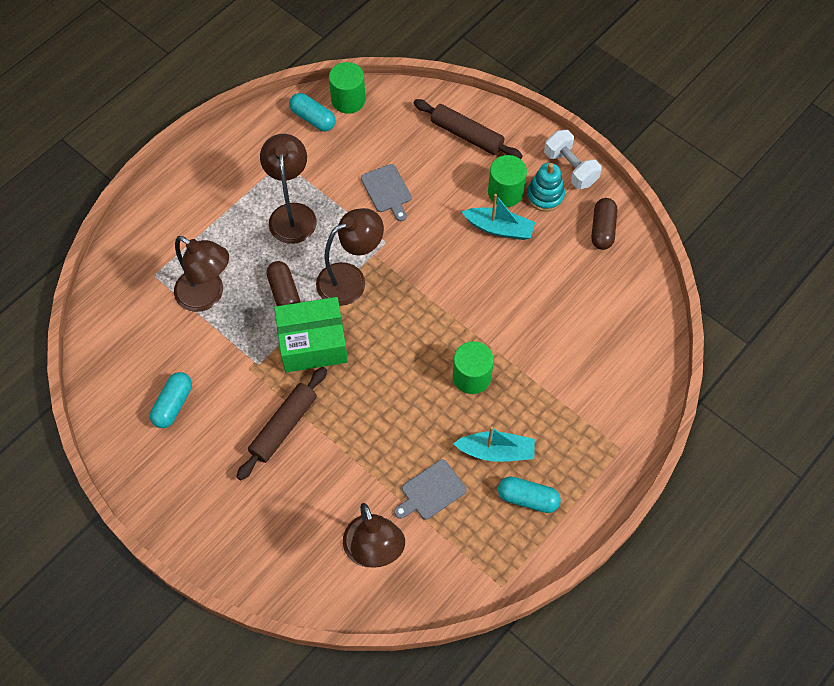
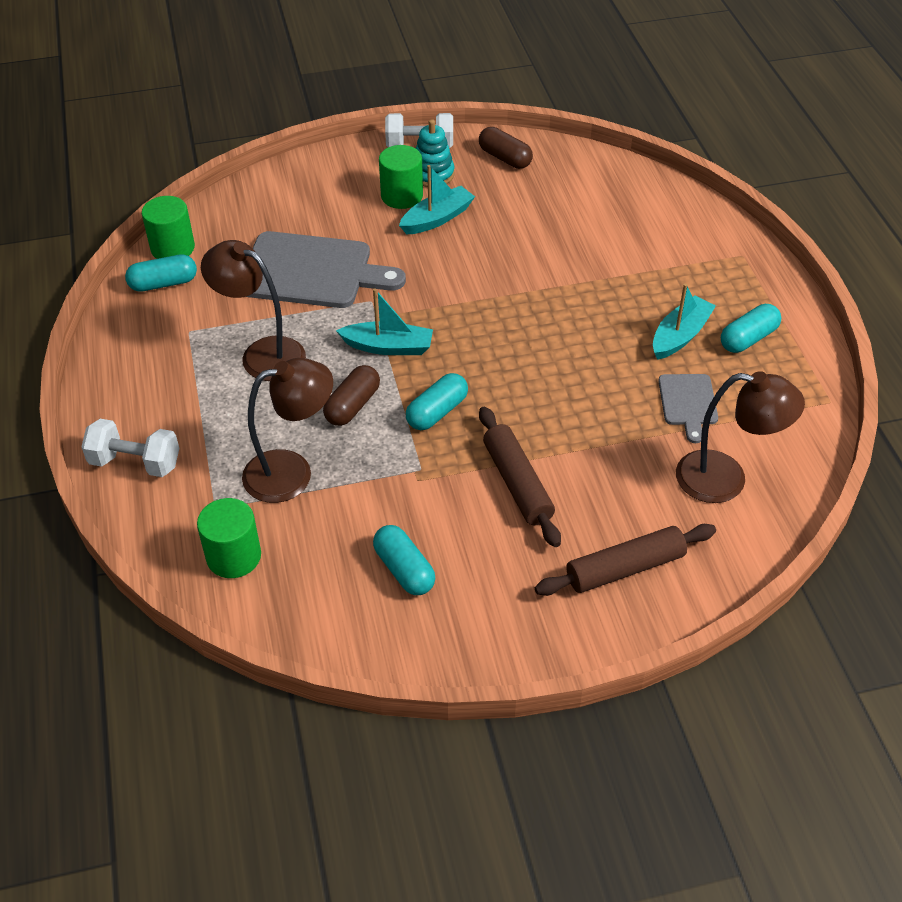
camera: 55 degrees left, 15 degrees down
(159, 211) = (135, 463): none -> white dumbbell
(284, 292) = (352, 405): brown capsule -> brown capsule turned 75 degrees counterclockwise
(313, 343) = (437, 412): green box -> turquoise capsule
(350, 279) = (388, 347): brown lamp -> turquoise boat
(387, 191) = (312, 272): grey cutting board -> grey cutting board, size x1.97
(466, 135) = (310, 190): brown rolling pin -> brown rolling pin (625, 568)
(471, 376) = (583, 314): green cylinder -> green cylinder (234, 556)

